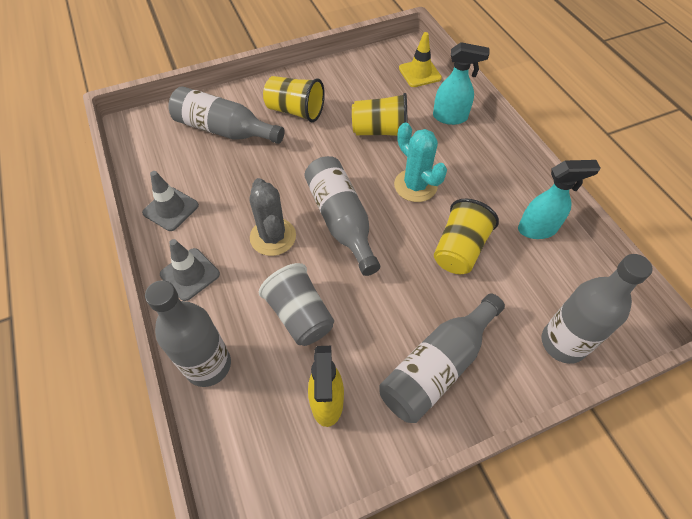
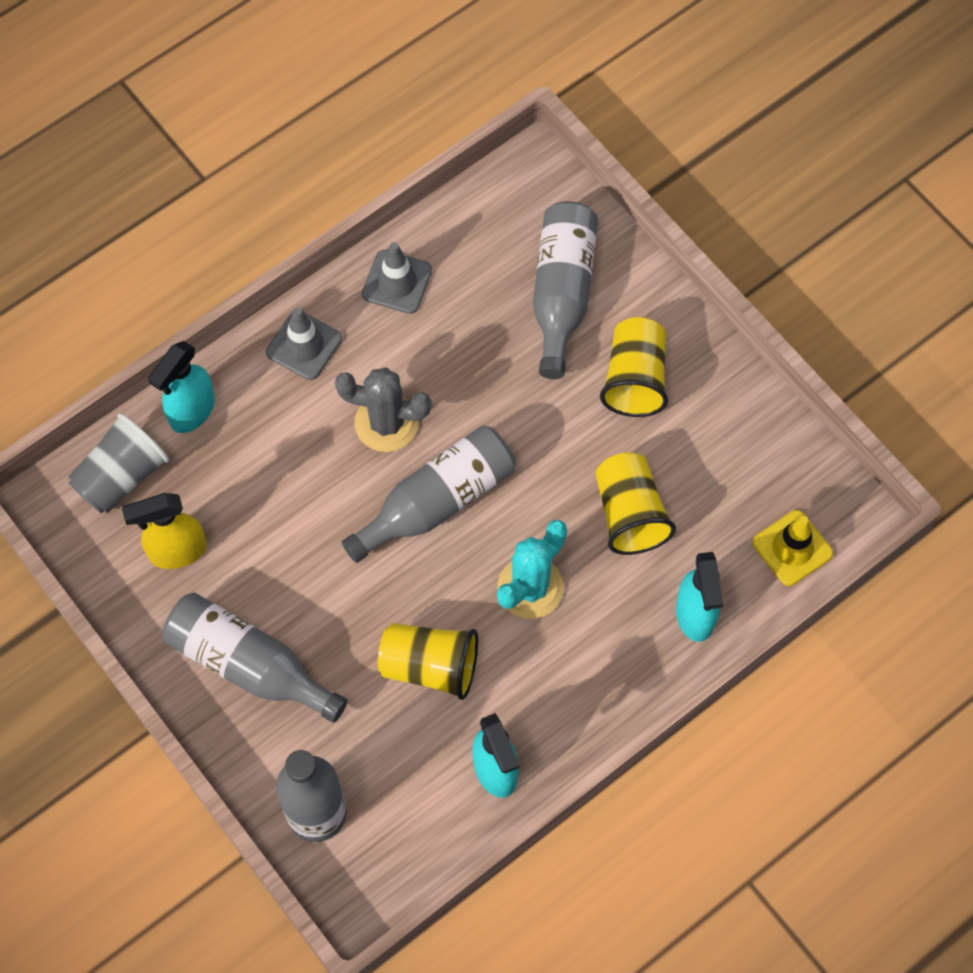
camera: 75 degrees right, 10 degrees up
(208, 365) = (191, 411): grey bottle -> turquoise spray bottle
(273, 237) = (386, 423): grey cactus -> grey cactus turned 45 degrees clockwise
(300, 315) = (278, 491): grey cup -> grey cup (121, 476)

